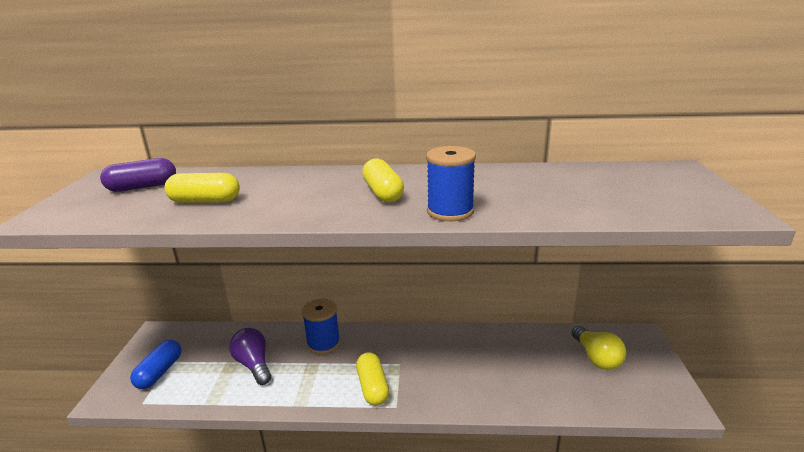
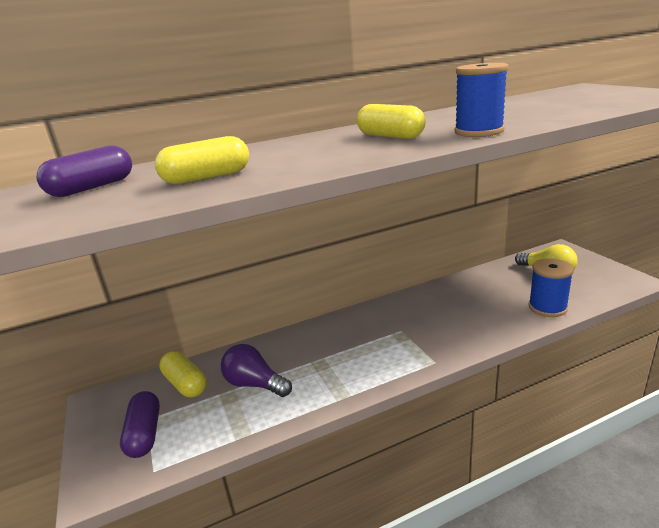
camera: 25 degrees left, 0 degrees up
(159, 372) = (144, 434): blue capsule -> purple capsule
(323, 343) = (310, 341): blue spool -> blue spool (547, 307)
(372, 387) = (397, 356): yellow capsule -> yellow capsule (185, 384)

